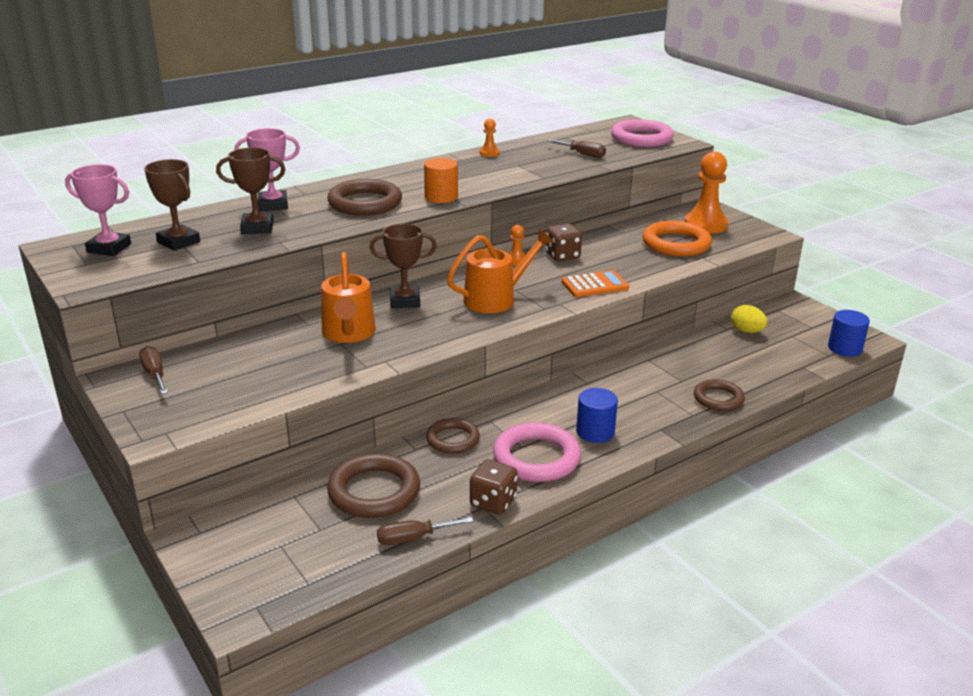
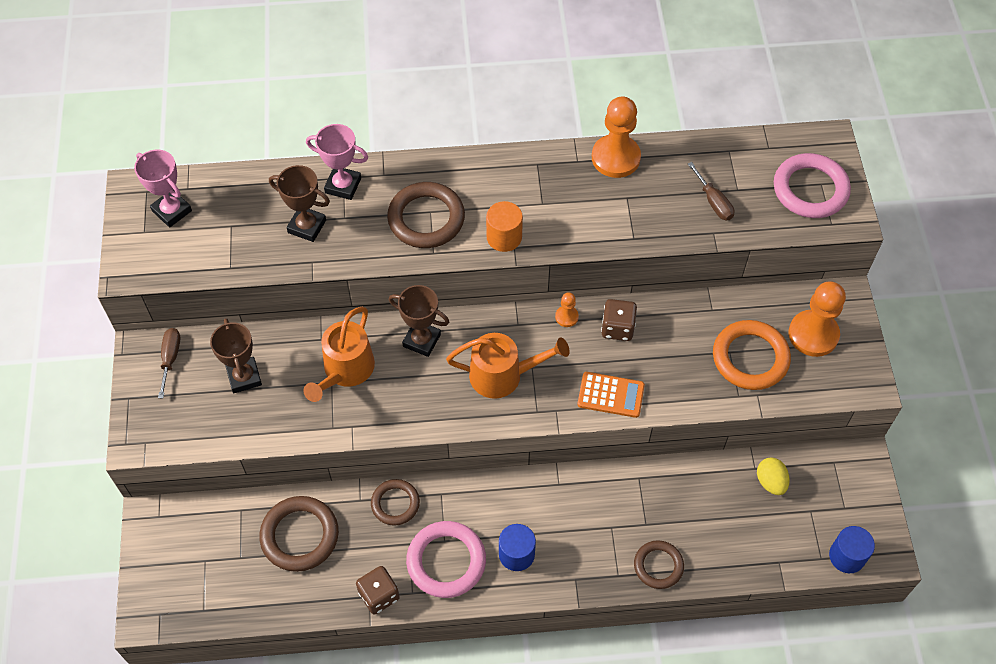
camera: 30 degrees right, 30 degrees up
(178, 242) = (230, 224): brown trophy -> brown trophy (244, 377)
(413, 538) = (297, 603): brown screwdriver -> none
(489, 153) = (615, 158): orange pawn -> orange pawn, size x2.12

